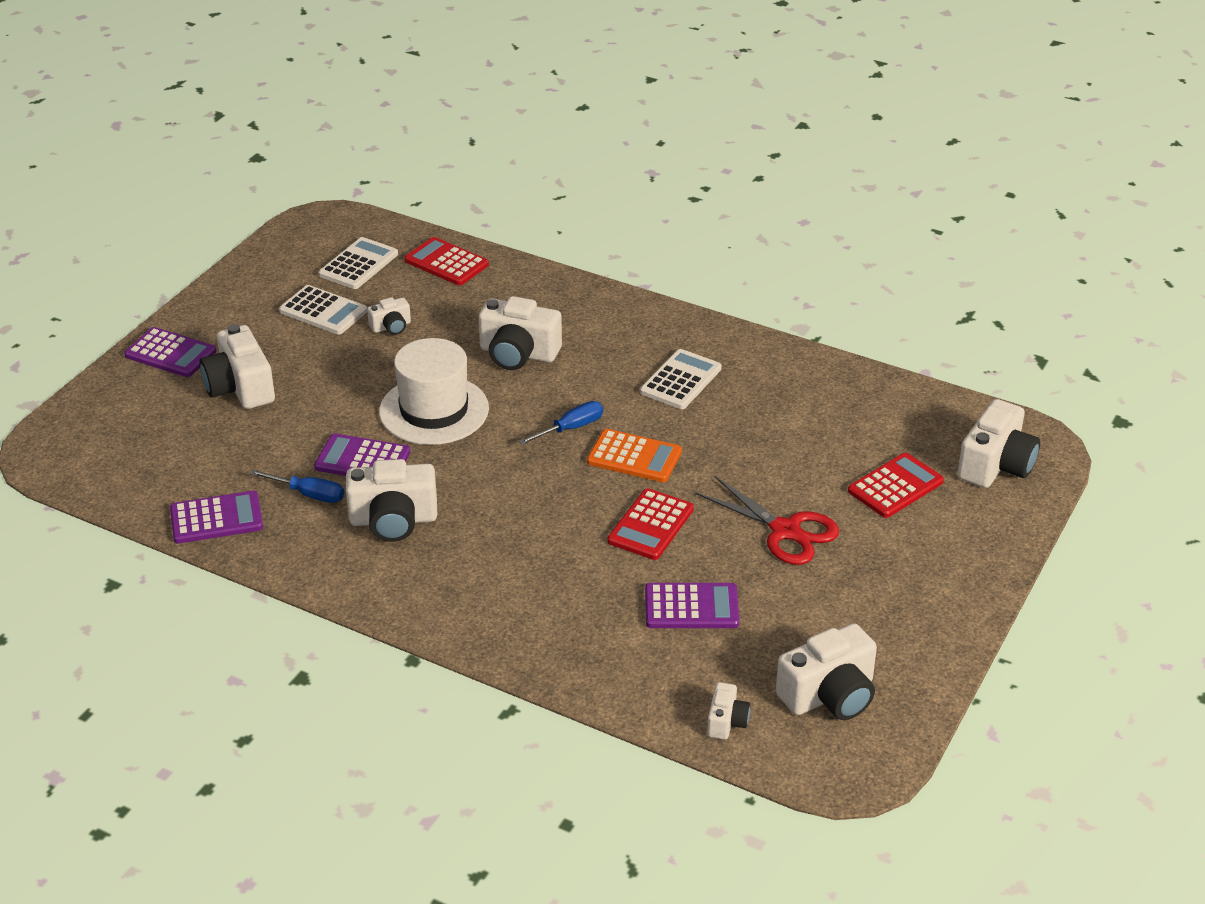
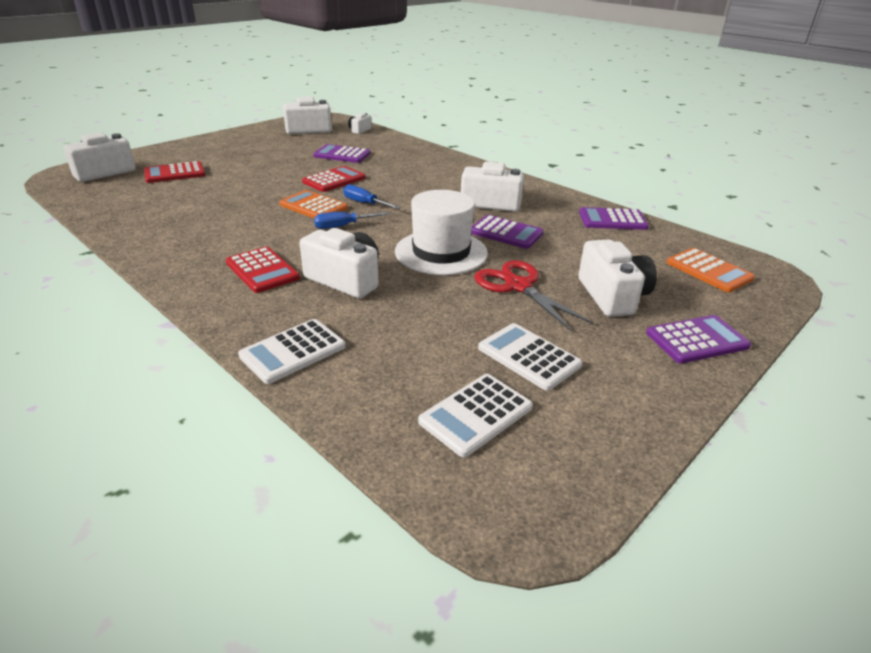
camera: 165 degrees left, 5 degrees down
(119, 445) = (709, 271): none -> orange calculator
(170, 353) = (697, 340): purple calculator -> purple calculator turned 120 degrees clockwise
(309, 494) = (547, 221): blue screwdriver -> blue screwdriver (364, 203)
(391, 327) = (456, 325): white camera -> none
(446, 262) = (361, 393): red calculator -> red calculator (262, 270)
(681, 380) = (232, 239): white calculator -> white calculator (293, 351)
(785, 531) = (261, 168): red scissors -> red scissors (518, 286)

